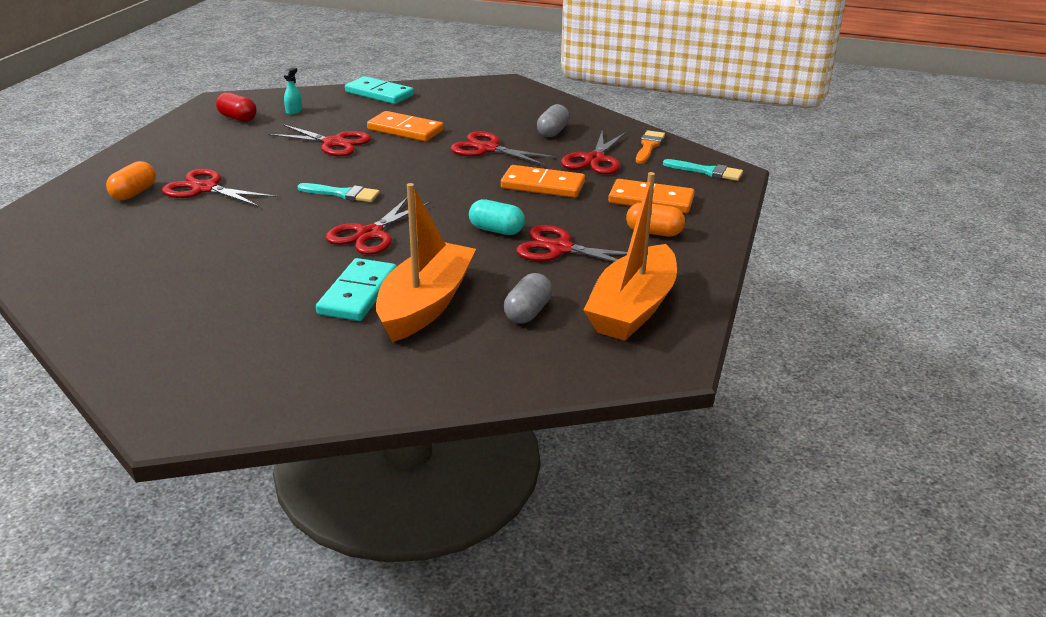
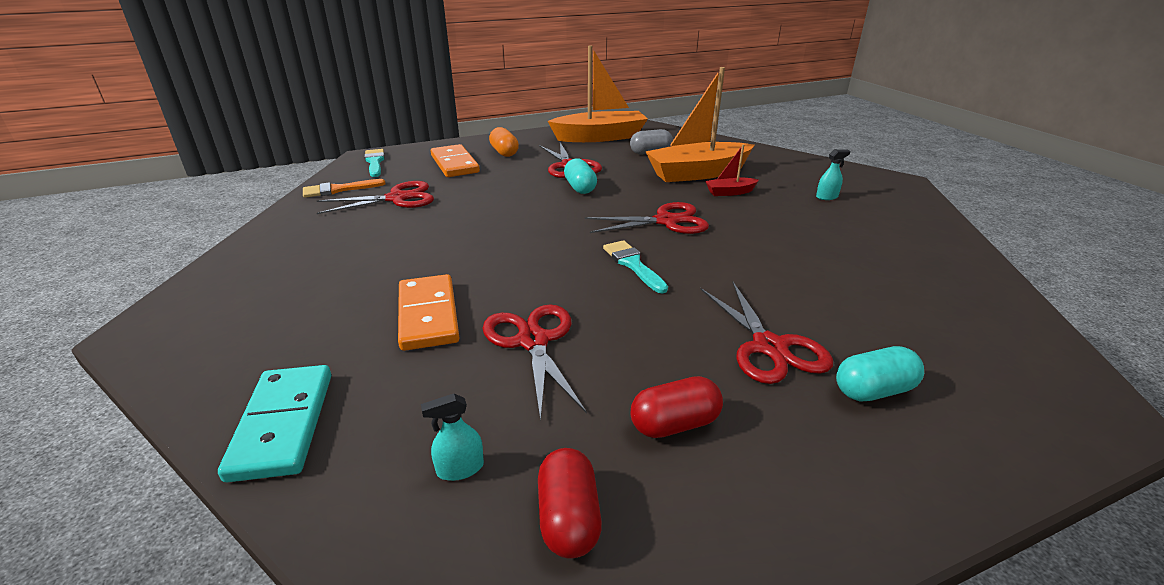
camera: 130 degrees left, 0 degrees up
(134, 193) = (873, 390): orange capsule -> turquoise capsule
(225, 147) = (674, 424): none -> red capsule
(250, 339) = (827, 197): none -> turquoise spray bottle
(358, 293) = (730, 192): turquoise domino -> red boat
(487, 149) = (428, 246): red scissors -> none
(542, 185) = (481, 199): orange domino -> none
(552, 132) = (341, 235): grey capsule -> none

